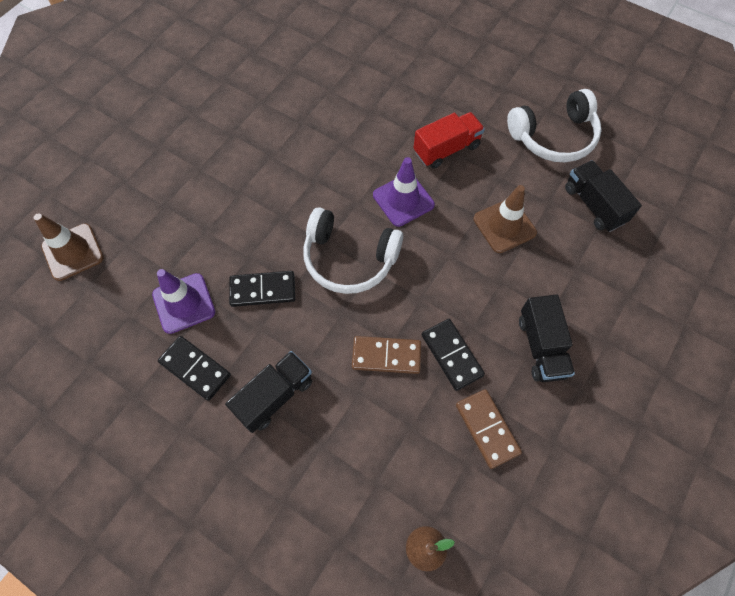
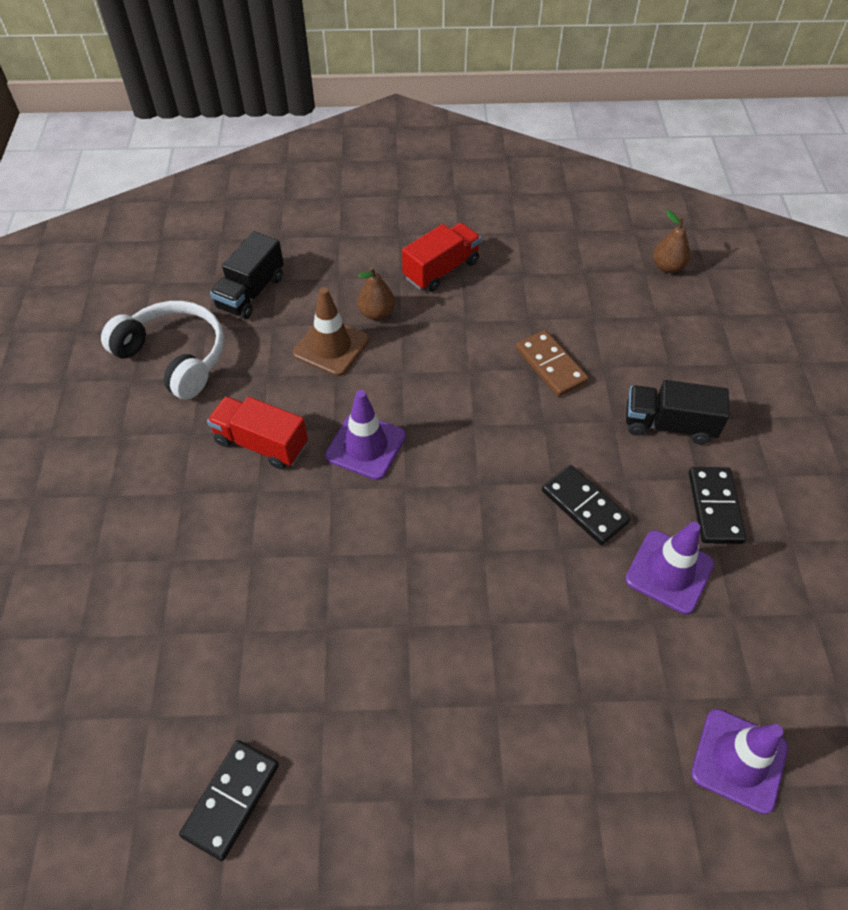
camera: 125 degrees left, 10 degrees down
(73, 252) = (739, 760): brown traffic cone -> purple traffic cone
(349, 259) = (479, 452): white headphones -> none
(452, 355) = (505, 322): black domino -> black domino (231, 799)
(487, 429) = (545, 272): brown domino -> none
(520, 272) = (376, 313): none -> brown pear
(541, 347) = (441, 270): black truck -> red truck

